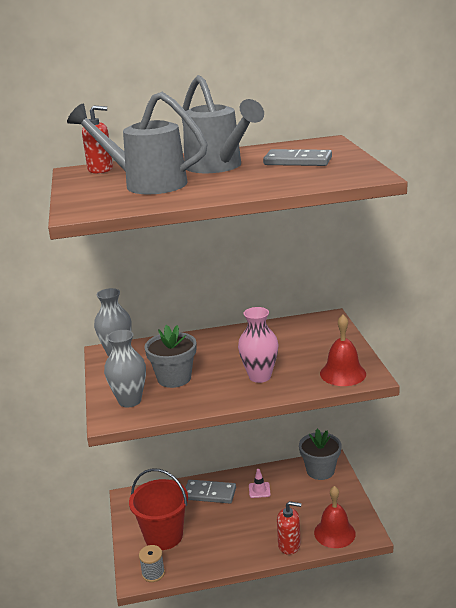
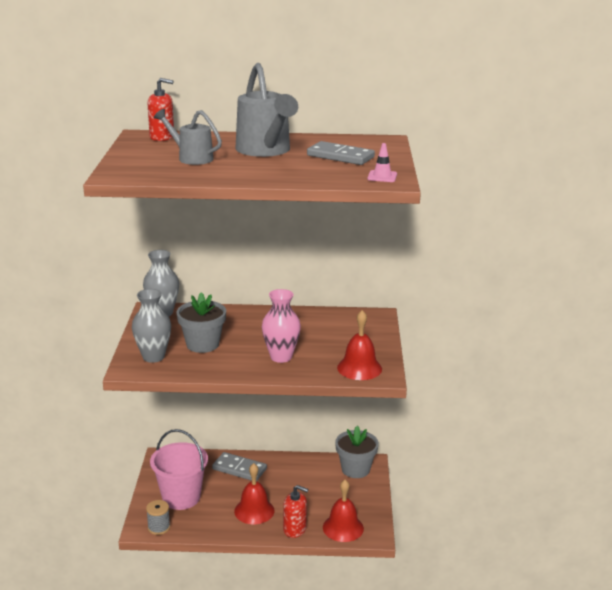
camera: 10 degrees right, 0 degrees up
(147, 184) = (191, 158): grey watering can -> grey watering can, size x0.60
(163, 536) = (181, 497): red bucket -> pink bucket
(241, 534) = (254, 511): none -> red bell
(259, 490) = (288, 475): pink traffic cone -> pink traffic cone (382, 176)

